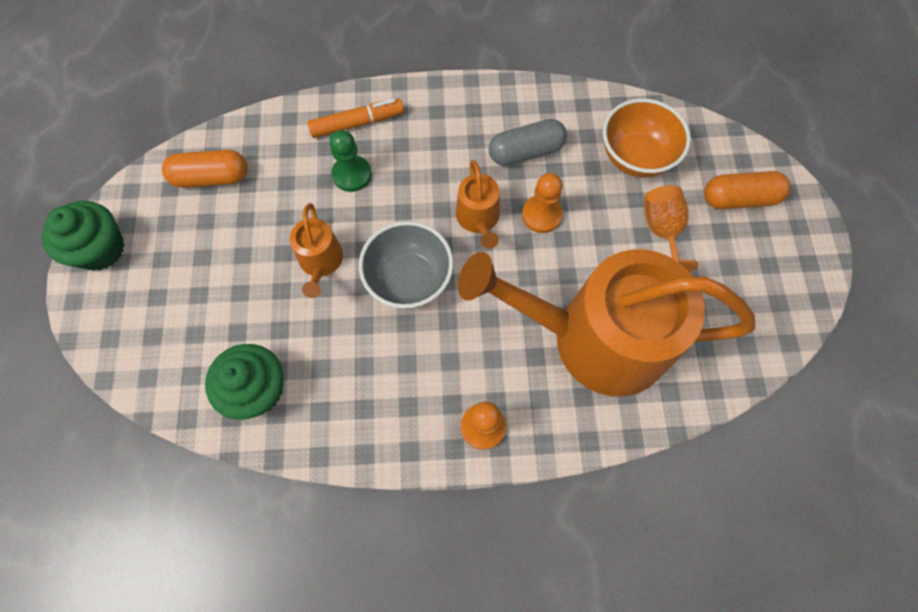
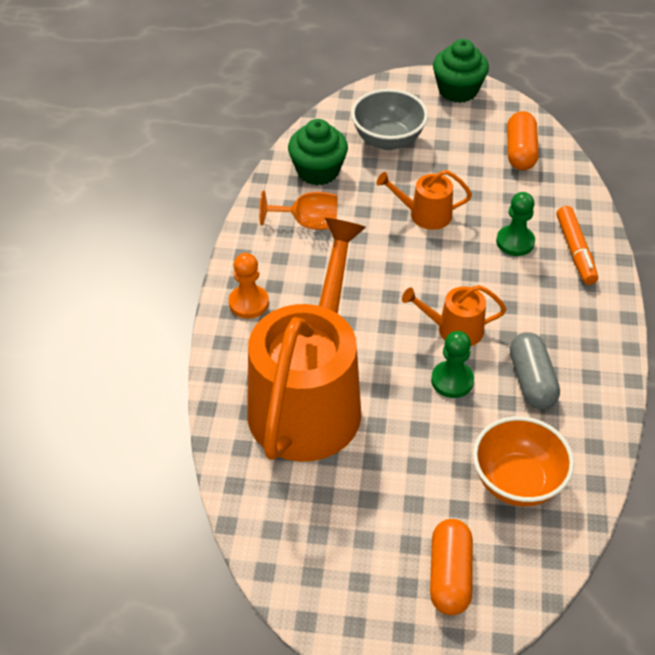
camera: 100 degrees right, 20 degrees down
(409, 279) = (397, 271): grey bowl -> grey bowl (388, 140)
(541, 215) = (452, 380): orange pawn -> green pawn
(661, 231) = (418, 484): orange goblet -> orange goblet (308, 223)

